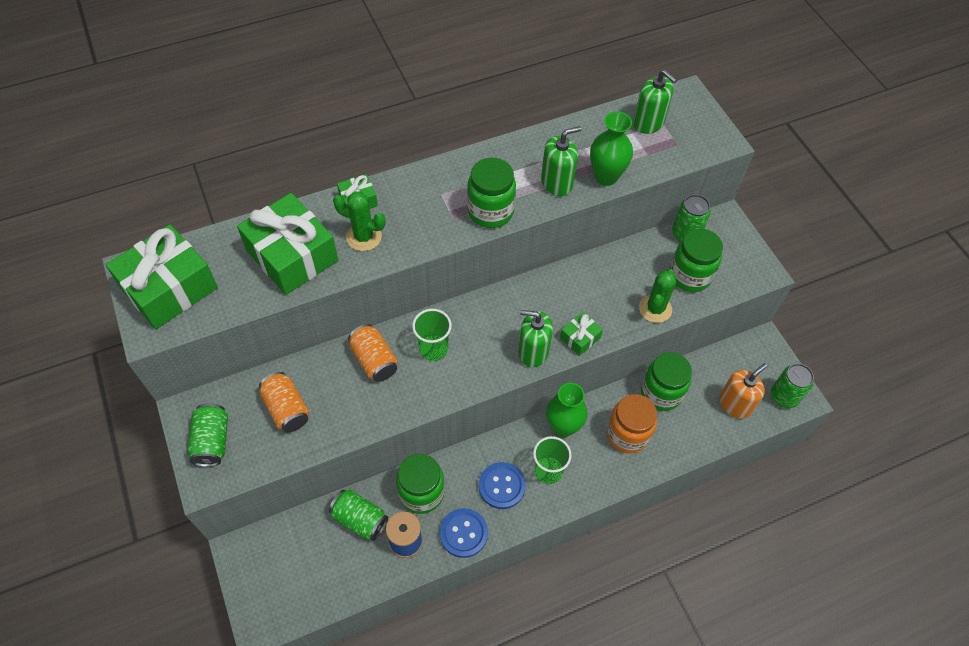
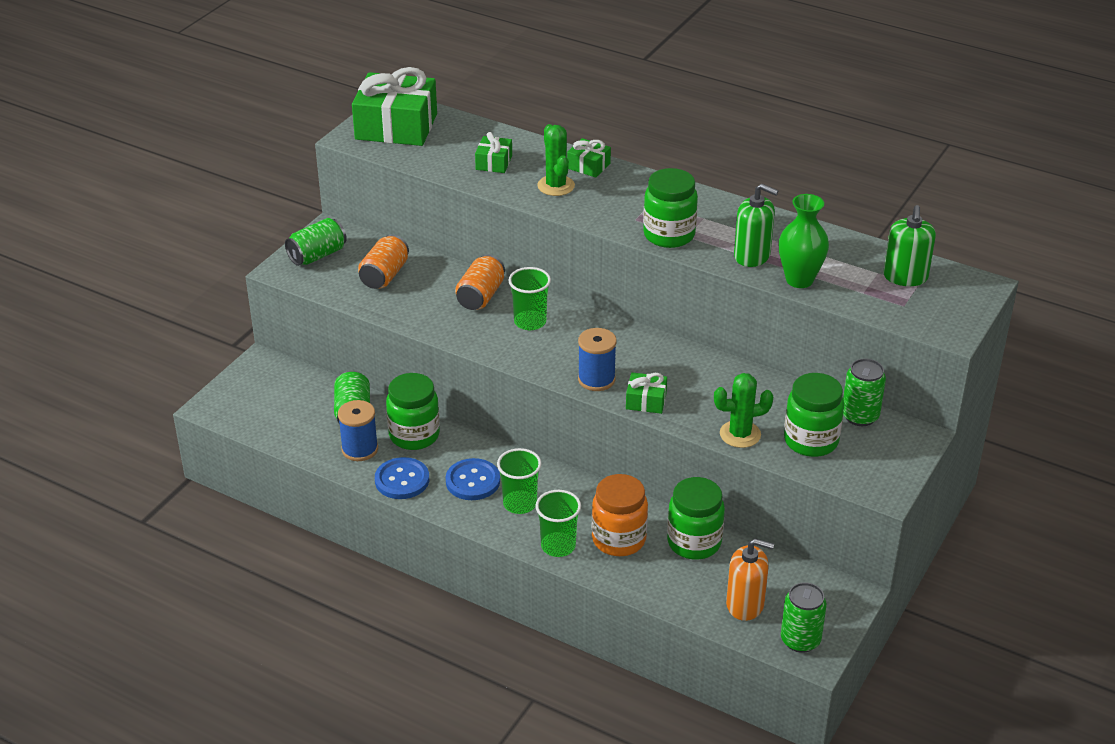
camera: 55 degrees right, 20 degrees down
(292, 255) = (494, 162): green gift -> green gift, size x0.46
(533, 351) = (596, 379): green soap dispenser -> blue spool
(563, 427) = (577, 491): green vase -> none
(607, 475) = (558, 546): none -> green cup

